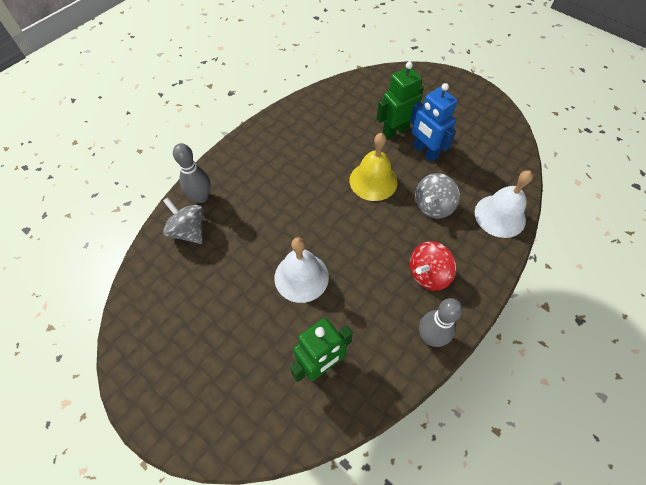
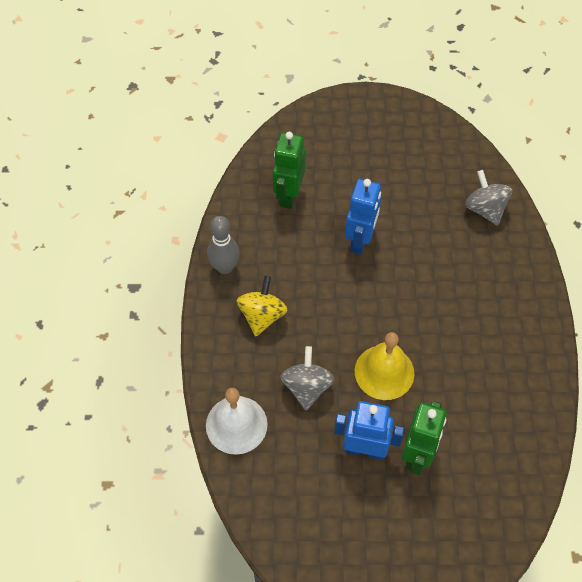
camera: 140 degrees right, 0 degrees up
(188, 231) = (485, 209): grey spinning top -> grey spinning top turned 120 degrees counterclockwise
(201, 197) = (512, 241): grey bowling pin -> none
(301, 277) = (360, 240): white bell -> blue robot
(428, 274) = (262, 316): red spinning top -> yellow spinning top

